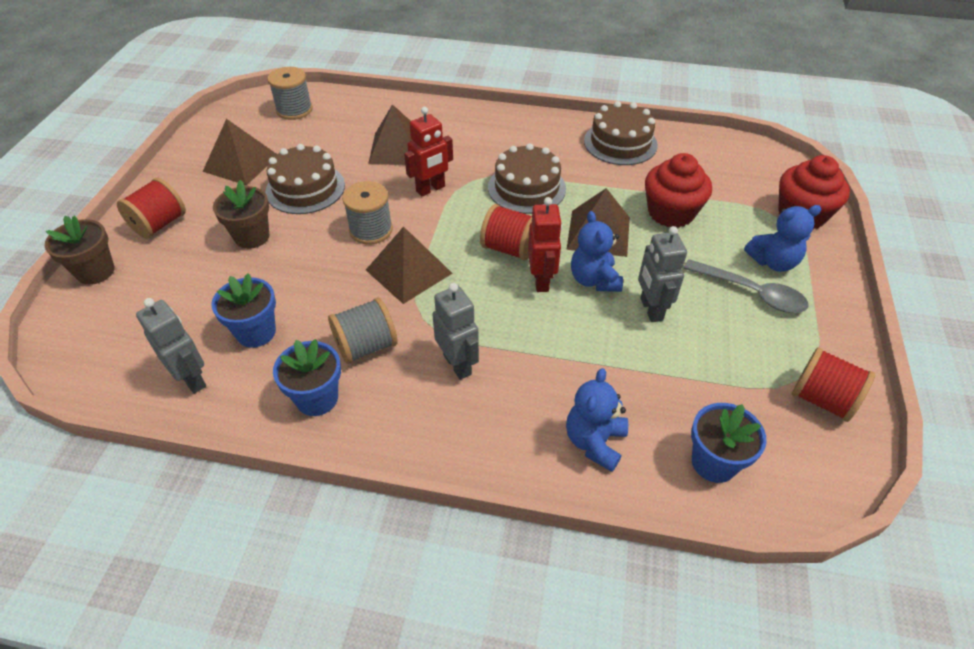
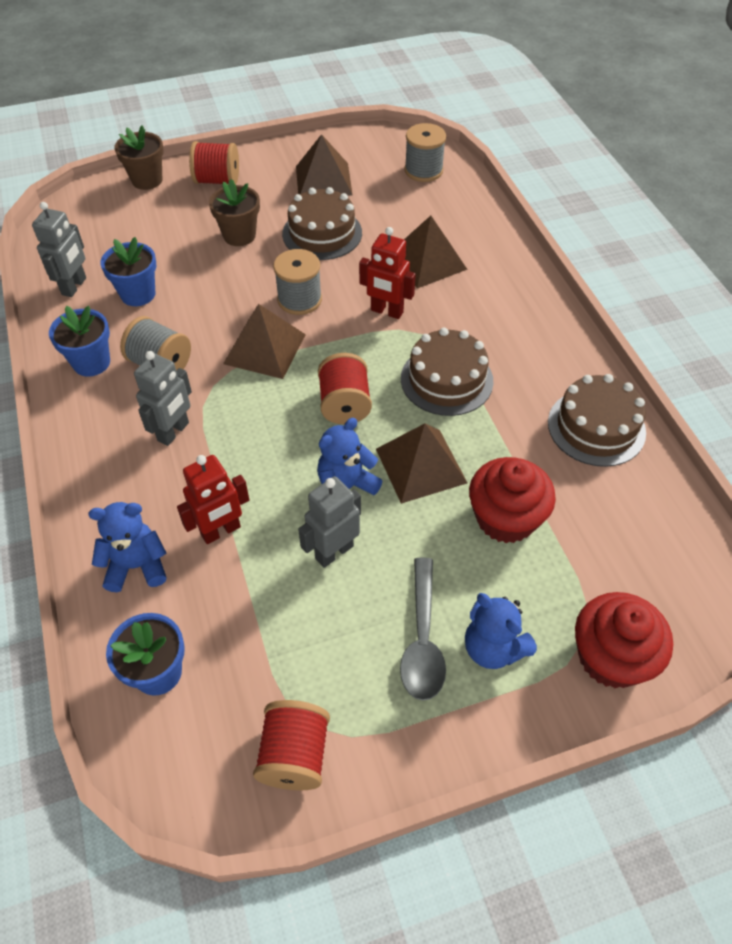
camera: 60 degrees right, 5 degrees up
(541, 280) = (317, 447): red robot -> red robot (221, 531)

